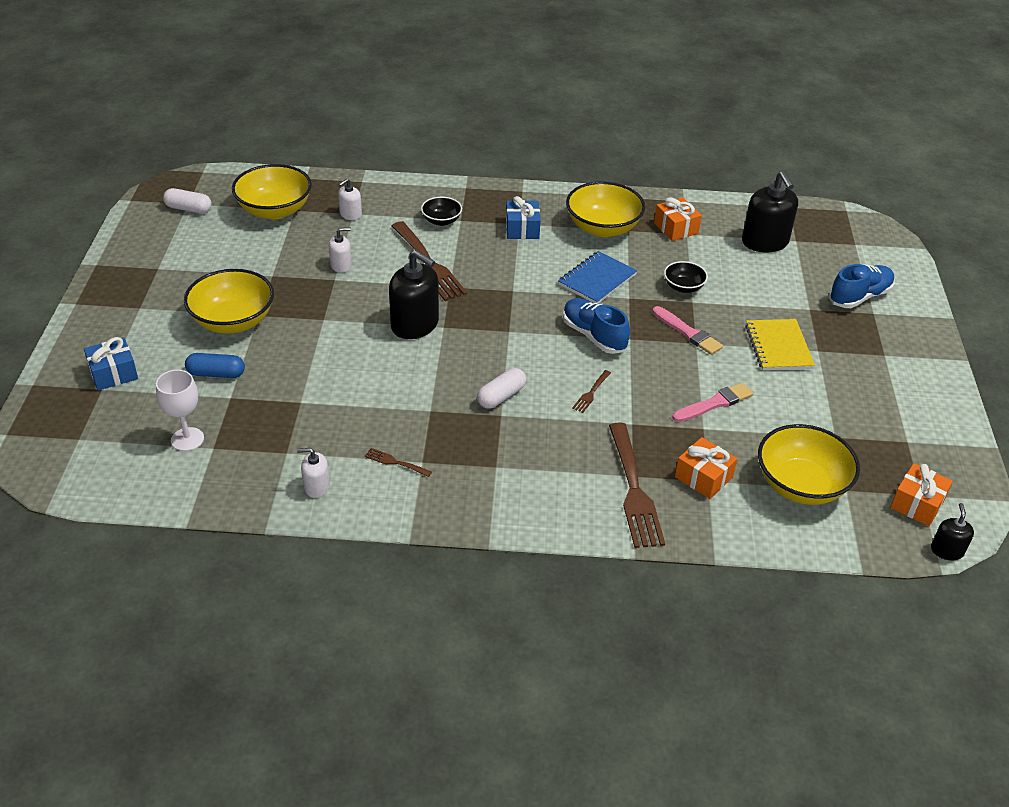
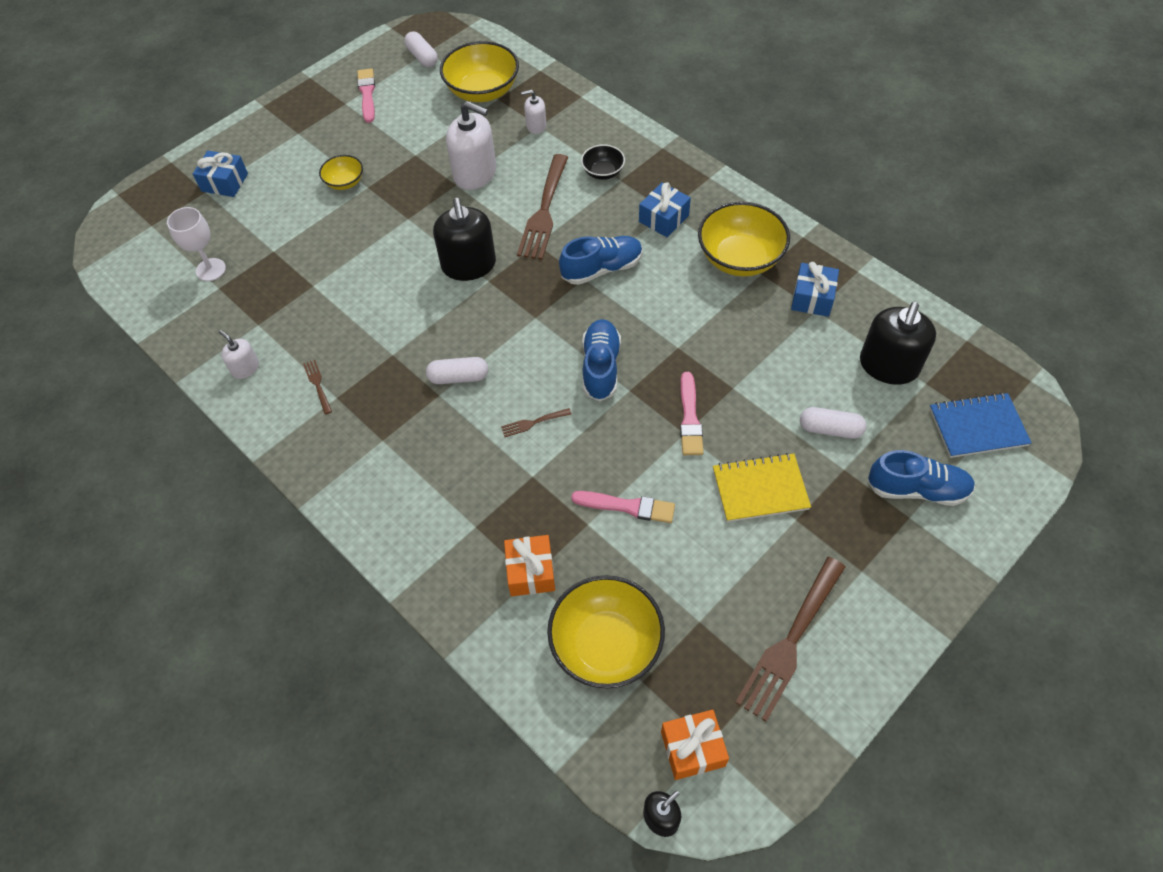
camera: 45 degrees right, 15 degrees up
(171, 254) = (367, 94): none -> pink brush
(216, 374) = (285, 224): blue capsule -> none
(233, 321) = (345, 182): yellow bowl -> yellow bowl, size x0.52
(341, 265) = (475, 173): white soap dispenser -> white soap dispenser, size x1.95
(518, 278) = (602, 269): none -> blue shoe
(597, 280) = (670, 311): blue notebook -> blue notebook (977, 427)
(634, 490) = (460, 540): brown fork -> brown fork (790, 642)
(676, 228) = (812, 298): orange gift -> blue gift
(683, 287) = (743, 367): black bowl -> none
(776, 292) = (830, 429): none -> white capsule
(778, 347) = (760, 489): yellow notebook -> yellow notebook turned 45 degrees clockwise

